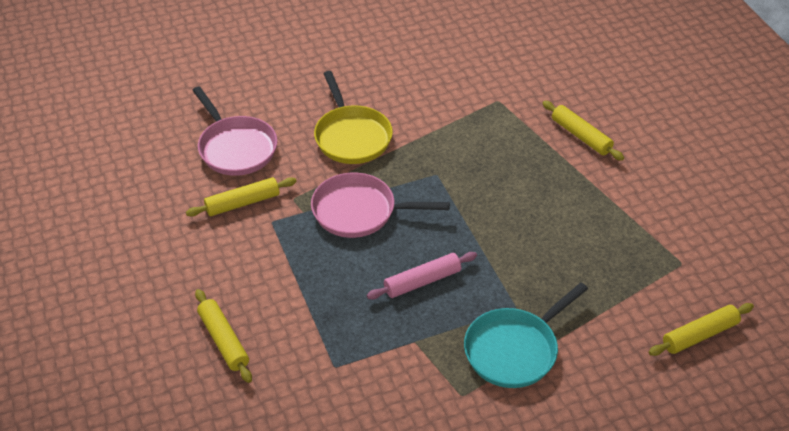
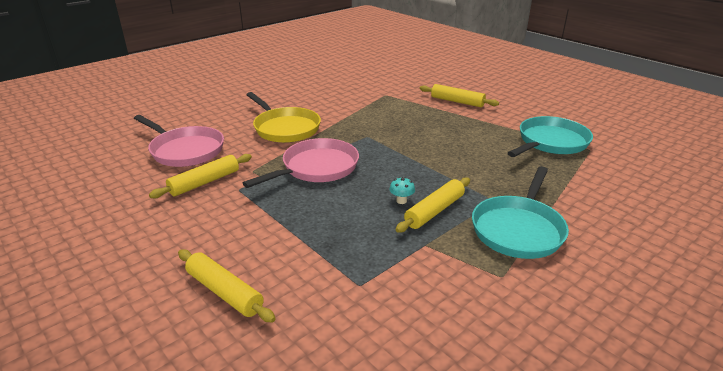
camera: 20 degrees left, 15 degrees down
(359, 211) = (316, 168): pink pan -> pink pan turned 150 degrees clockwise
(422, 281) = (401, 201): pink rolling pin -> turquoise mushroom
(643, 239) = (550, 142): none -> turquoise pan
(700, 335) = (648, 186): yellow rolling pin -> yellow rolling pin (434, 211)

